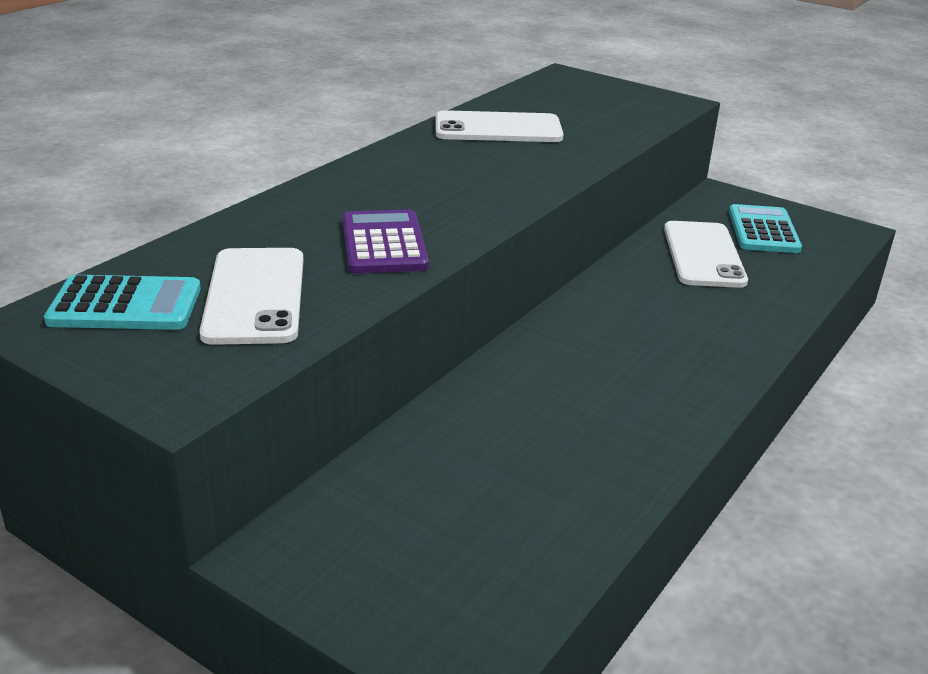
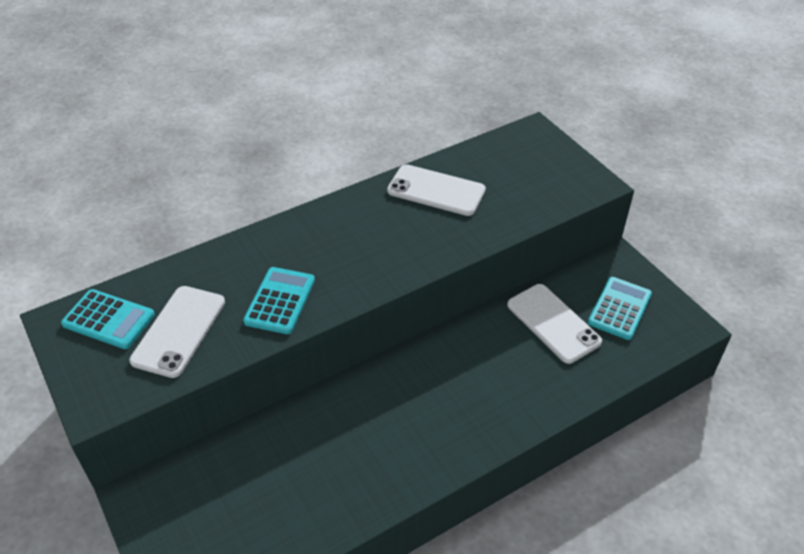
camera: 25 degrees right, 15 degrees up
(383, 244) = (280, 301): purple calculator -> turquoise calculator
(703, 255) = (553, 323): white phone -> white phone turned 60 degrees counterclockwise

